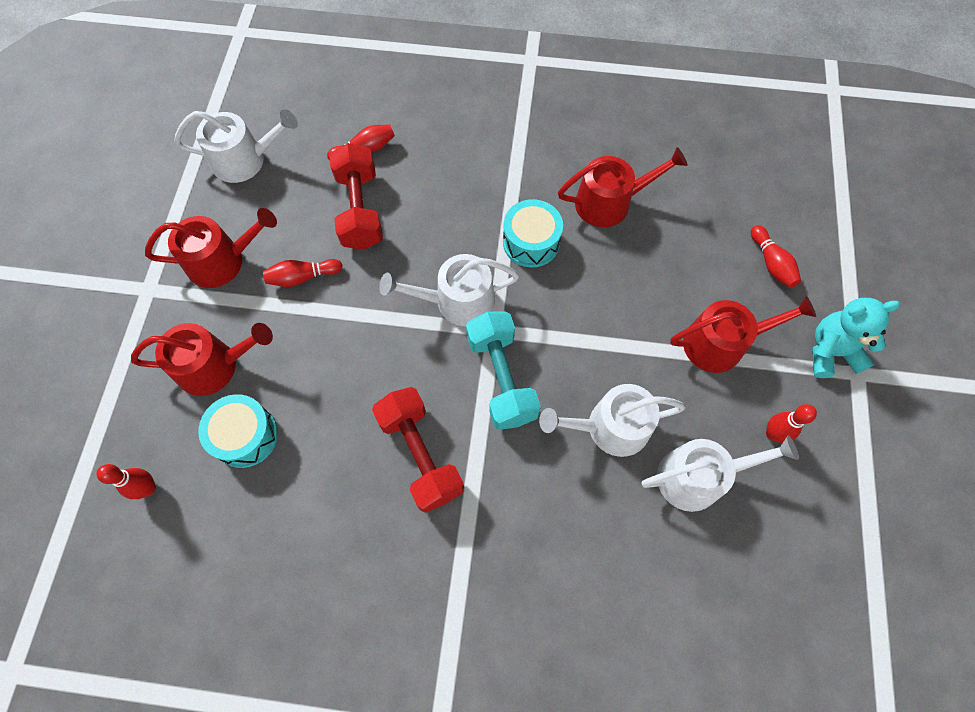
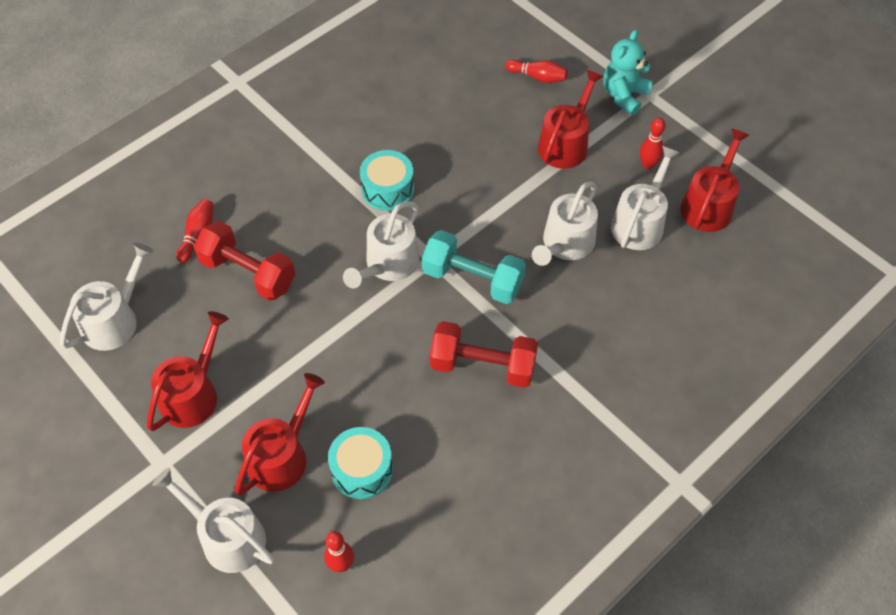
camera: 50 degrees left, 10 degrees down
(117, 384) = (227, 537): none -> white watering can
(302, 277) = (266, 348): red bowling pin -> none
(609, 202) = (405, 124): red watering can -> red watering can (709, 205)

